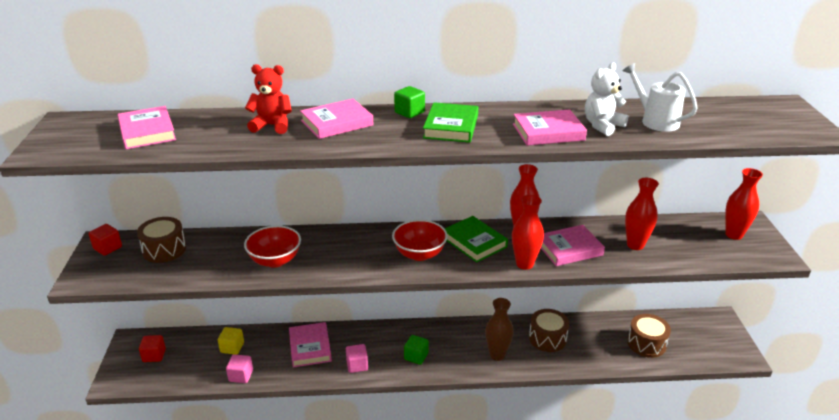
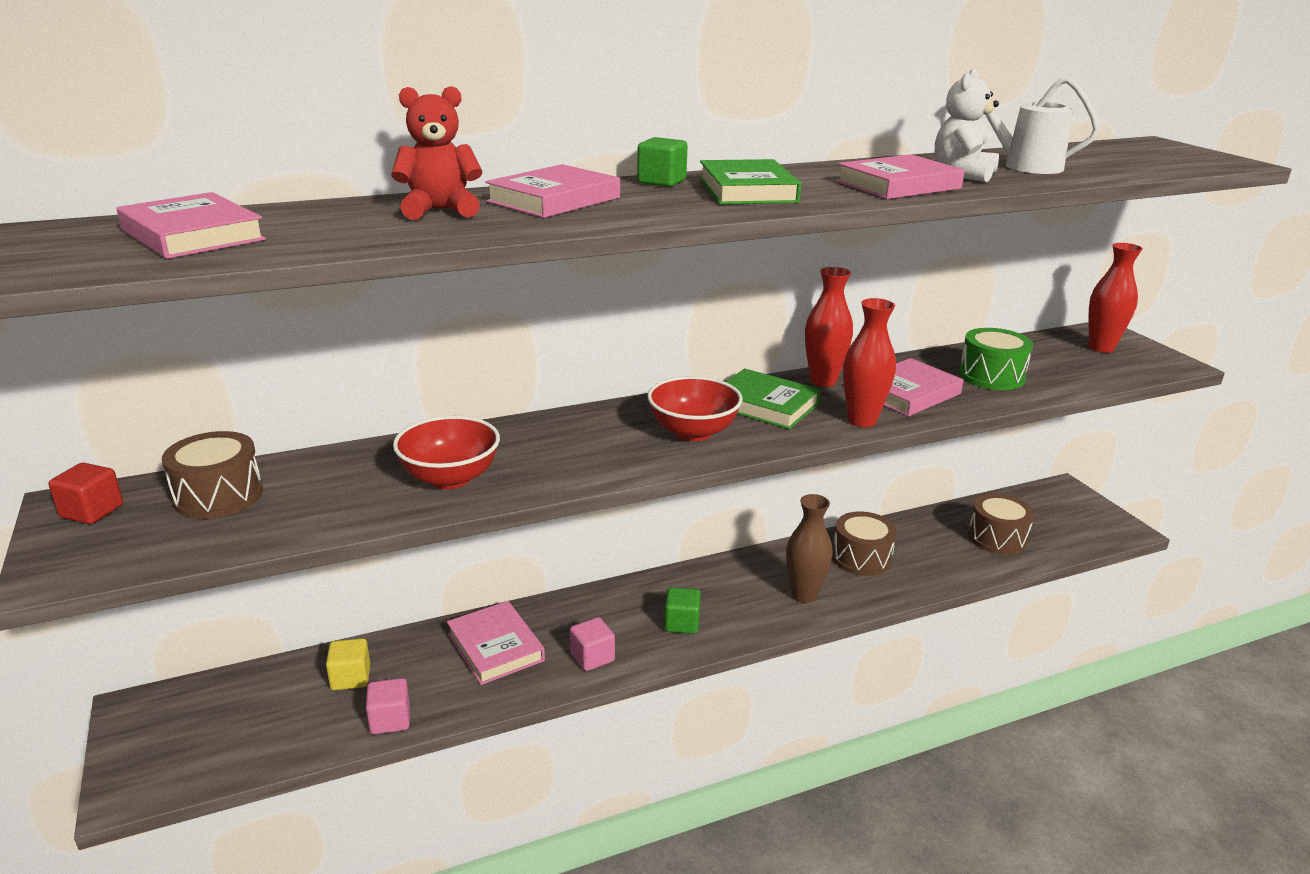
camera: 20 degrees left, 5 degrees down
(154, 355) = (197, 724): red cube -> none
(635, 245) = (991, 376): red vase -> green drum

